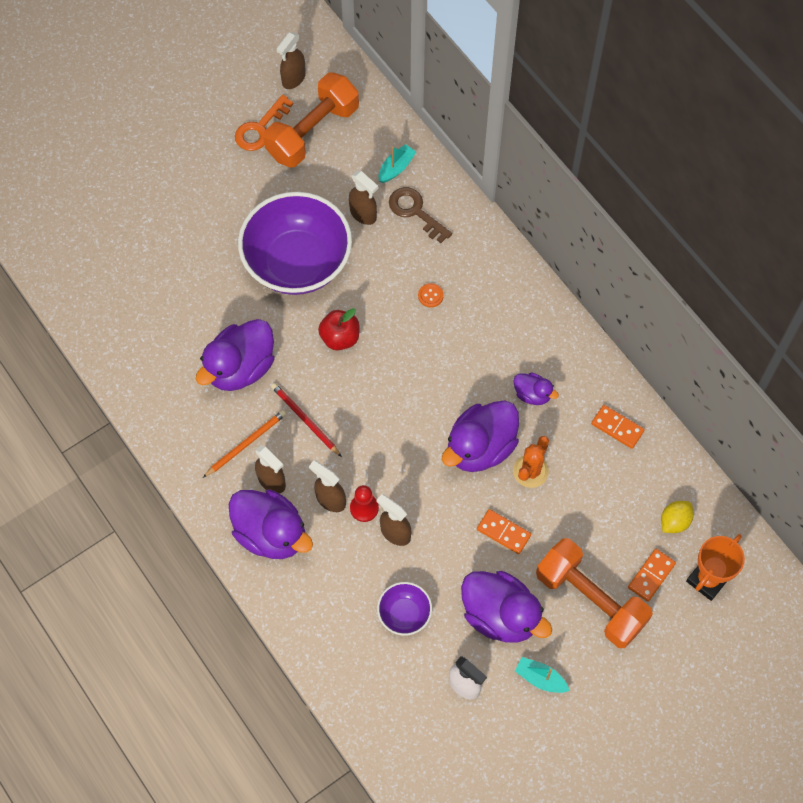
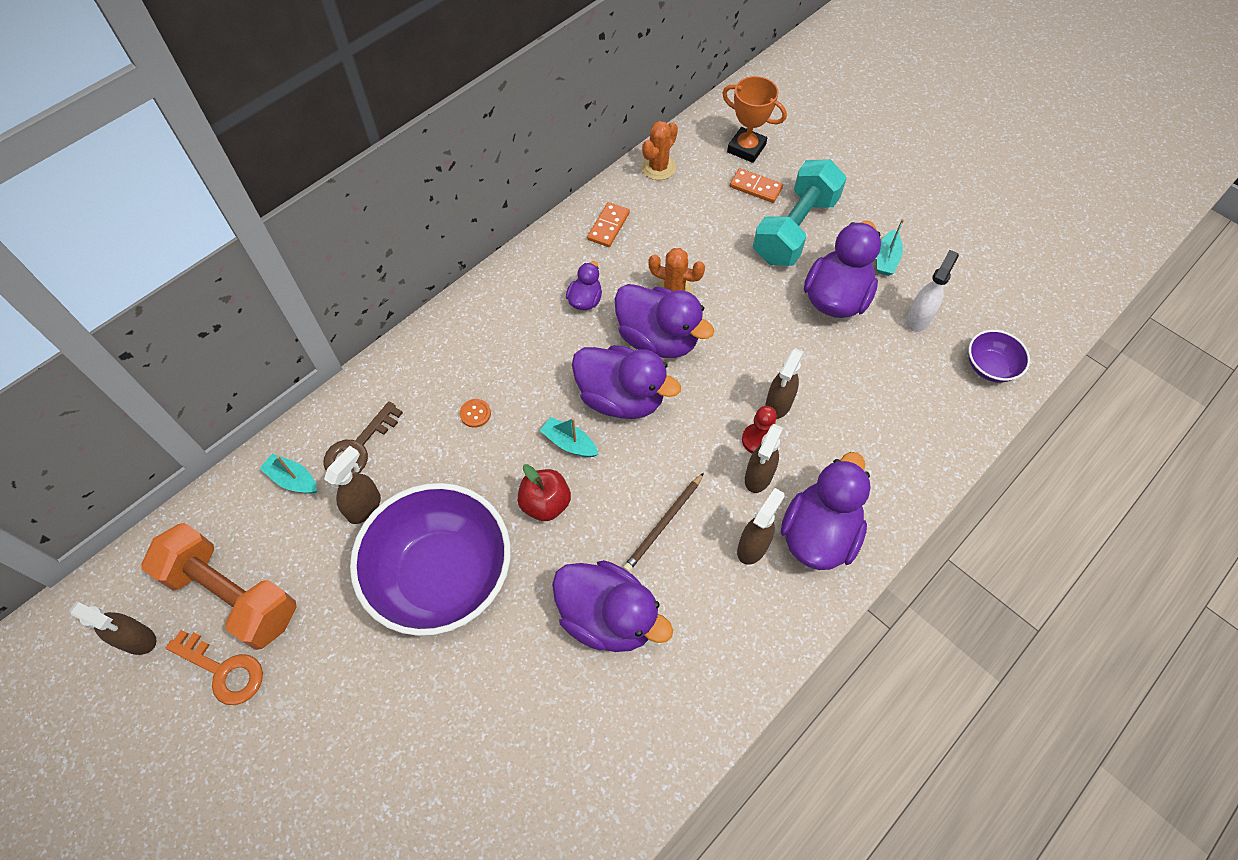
camera: 100 degrees left, 5 degrees down
(246, 444) = (711, 587): orange pencil -> none
(305, 419) = (663, 524): red pencil -> brown pencil
(390, 362) = (569, 443): none -> turquoise boat
(404, 614) = (865, 382): purple bowl -> purple bowl (990, 367)
(425, 407) = (621, 398): none -> purple duck
(503, 532) = (747, 306): orange domino -> none
(590, 600) = (795, 229): orange dumbbell -> turquoise dumbbell
(674, 521) = (696, 175): yellow lemon -> none
(689, 487) = (658, 168): none -> orange cactus

